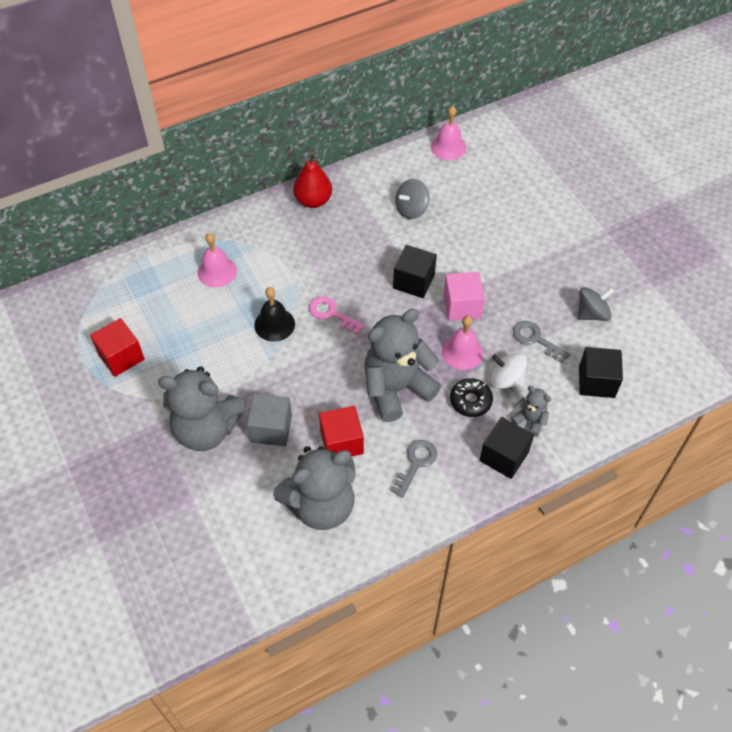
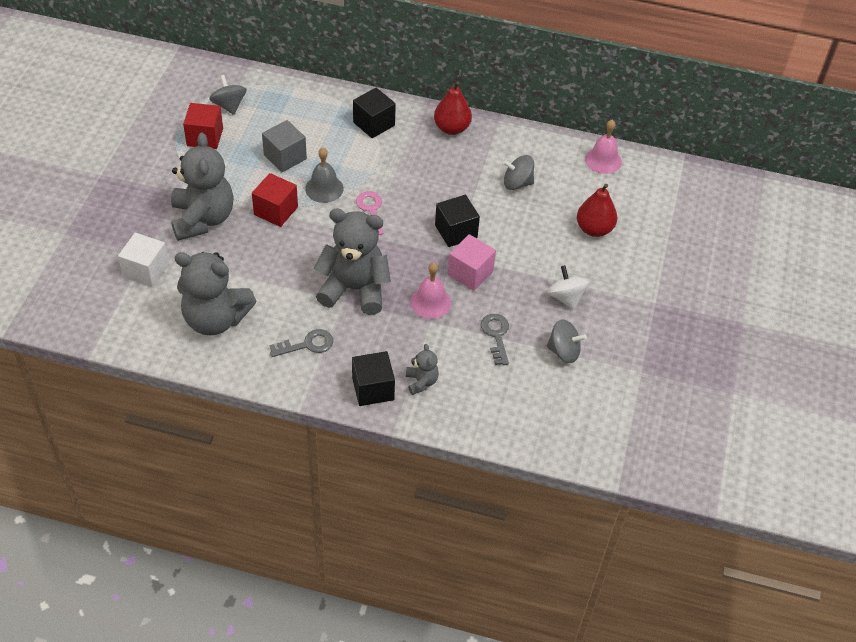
camera: 40 degrees right, 5 degrees down
(109, 313) = (229, 105): none -> grey spinning top
(206, 429) = (203, 219): grey teddy bear -> grey teddy bear turned 150 degrees counterclockwise
(212, 514) = (146, 270): none -> white cube
(217, 271) = (328, 128): pink bell -> none
(271, 429) = (242, 250): grey cube -> grey cube (285, 157)
(274, 324) = (324, 188): black bell -> grey bell
(341, 442) = (276, 293): red cube -> red cube (276, 211)
(470, 401) = (395, 337): black donut -> none
(503, 204) = (594, 229): none -> red pear
(506, 380) = (439, 343): white spinning top -> white spinning top (566, 297)
(596, 381) = (505, 397): black cube -> black cube (374, 124)

